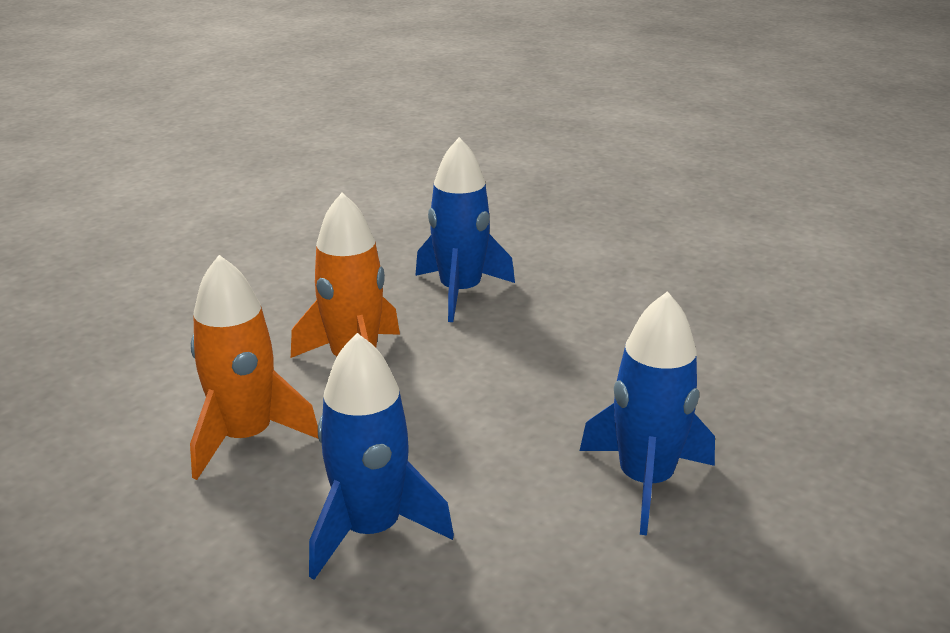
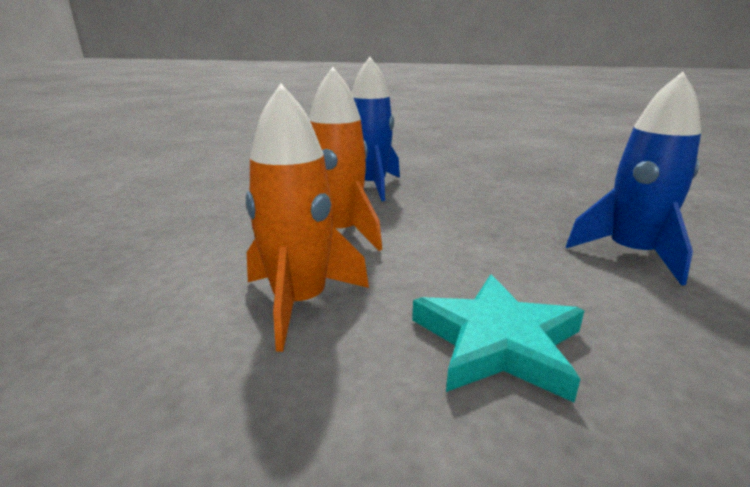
camera: 25 degrees left, 5 degrees down
(371, 529) = (497, 342): blue rocket -> turquoise star

